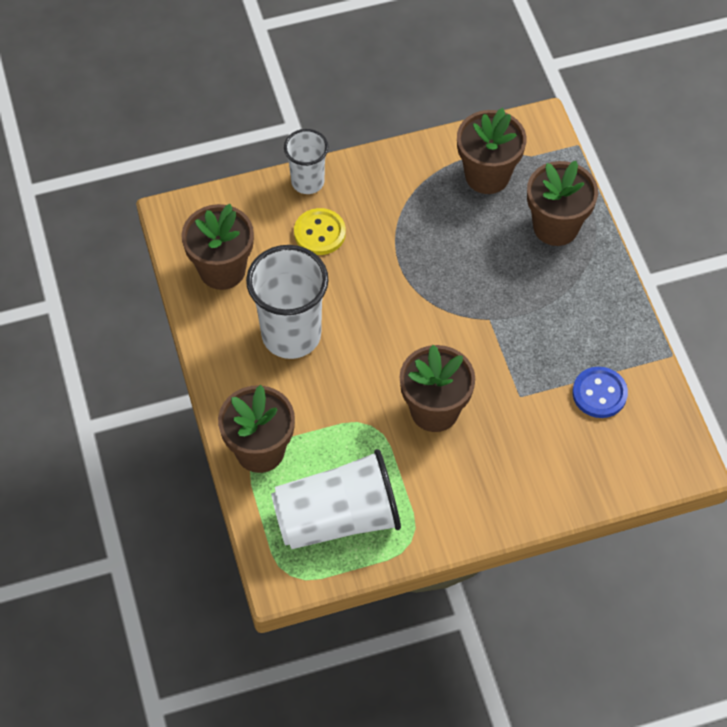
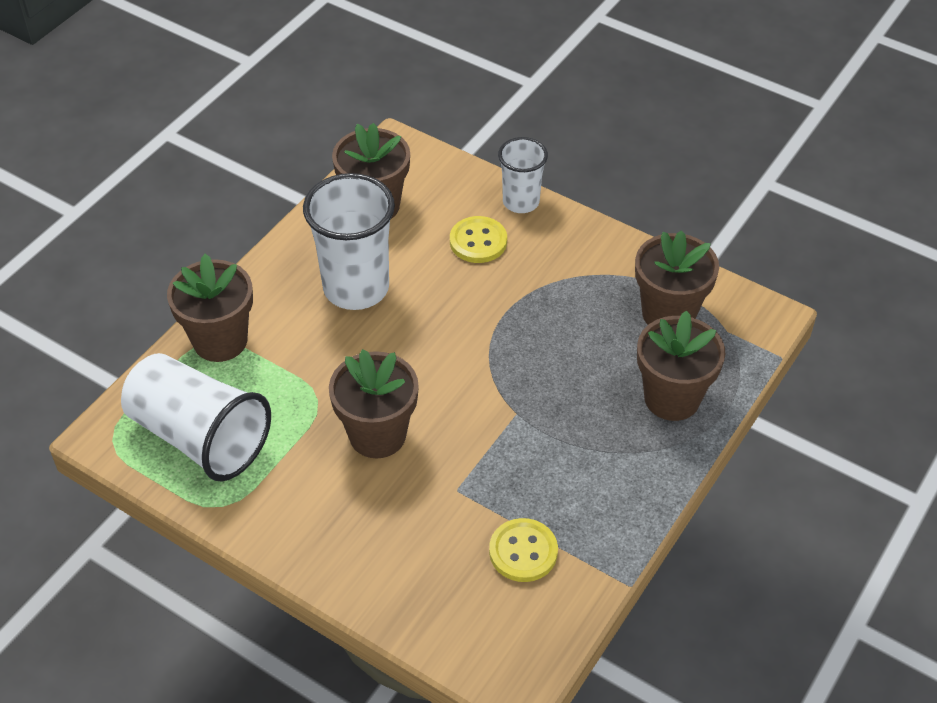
camera: 50 degrees right, 10 degrees down
(599, 393) = (523, 552): blue button -> yellow button

